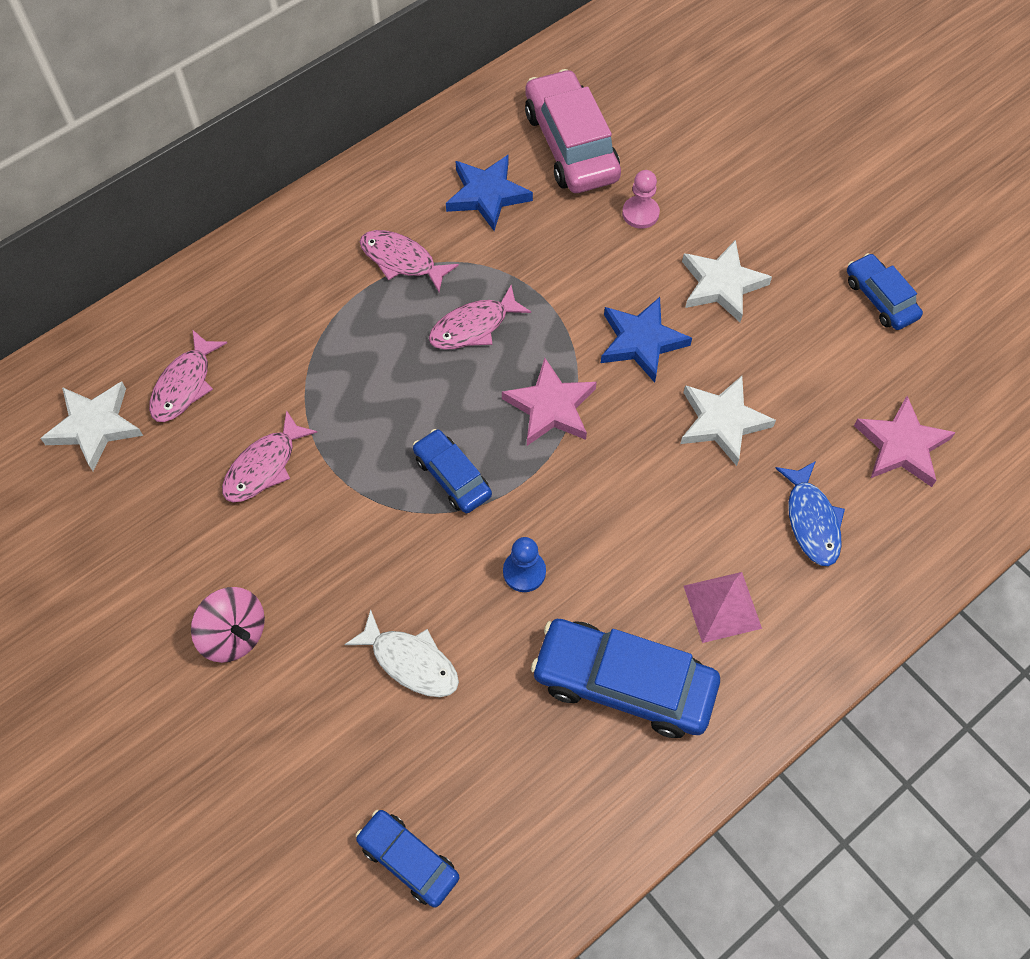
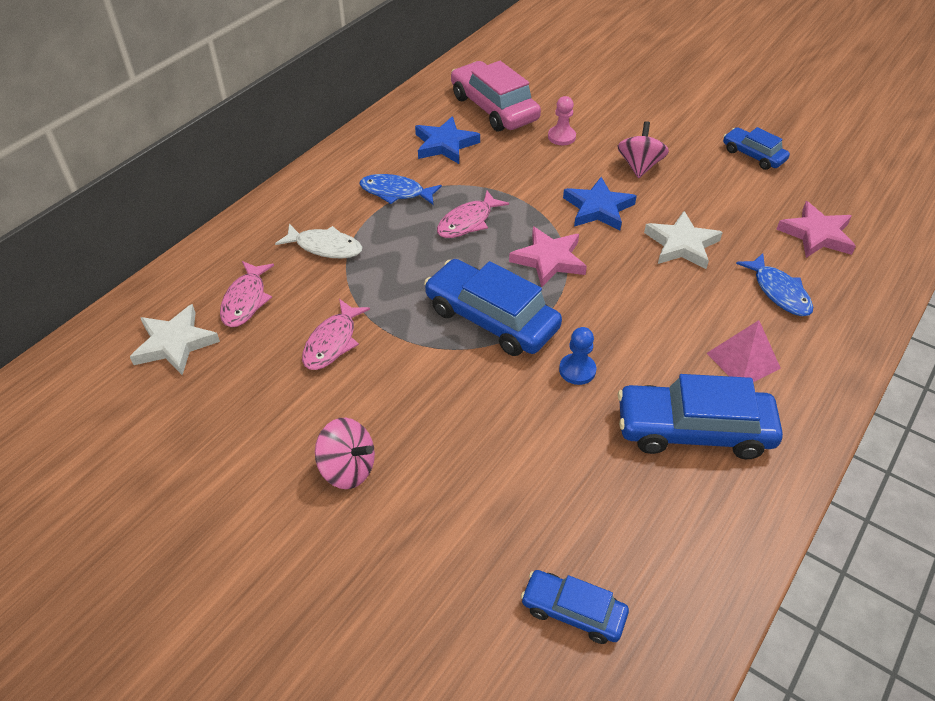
camera: 15 degrees left, 15 degrees down
(402, 260) = (396, 192): pink fish -> blue fish
(410, 661) = (510, 454): white fish -> white fish (325, 247)
(452, 476) = (491, 318): blue car -> blue car, size x1.77
(722, 284) = (639, 166): white star -> pink spinning top

